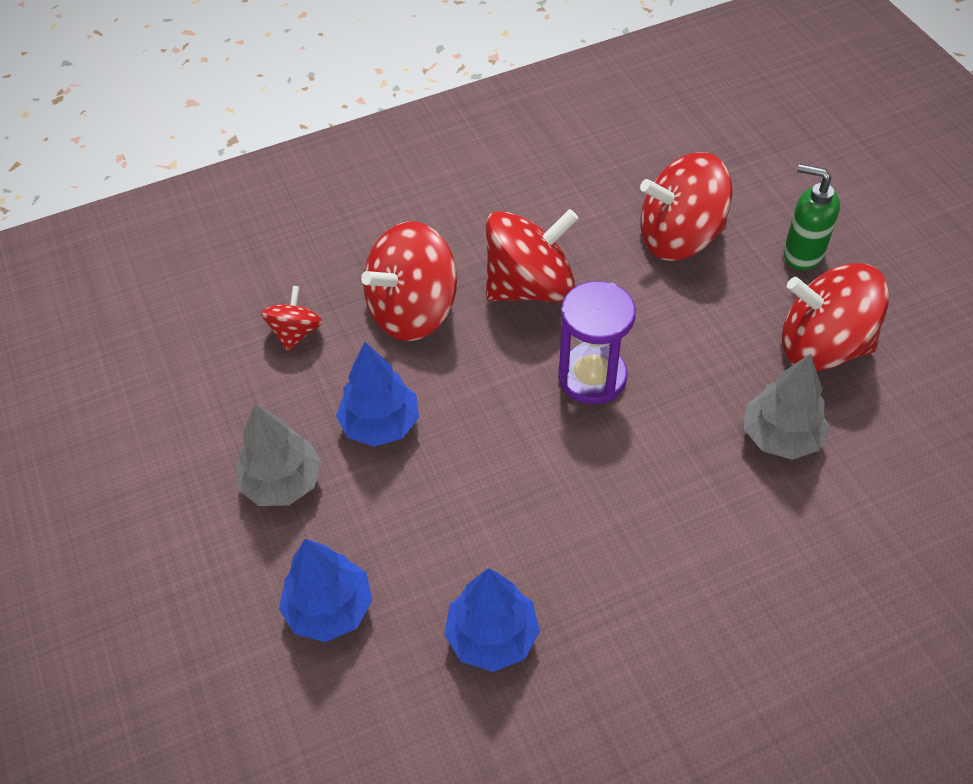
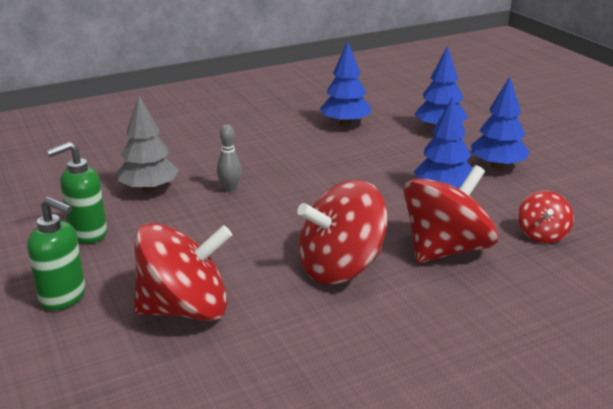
camera: 175 degrees right, 25 degrees down
(283, 482) = (497, 166): grey tree -> blue tree
(592, 377) = (284, 214): purple hourglass -> none
(669, 433) = (230, 189): none -> grey bowling pin
(822, 346) = (87, 234): red spinning top -> green soap dispenser

